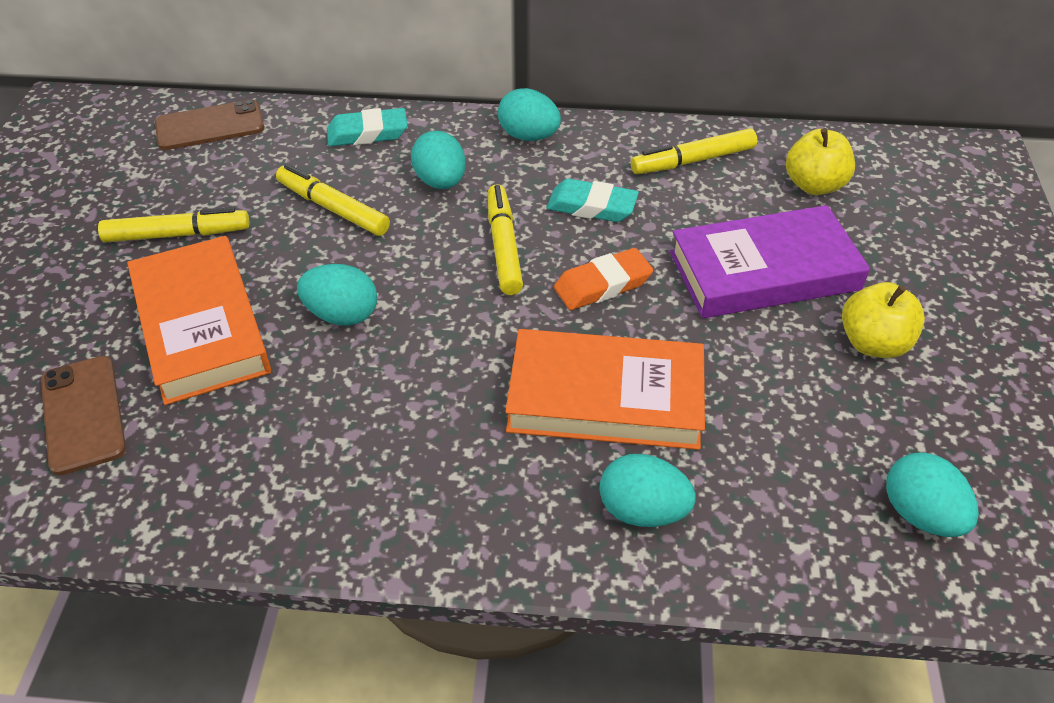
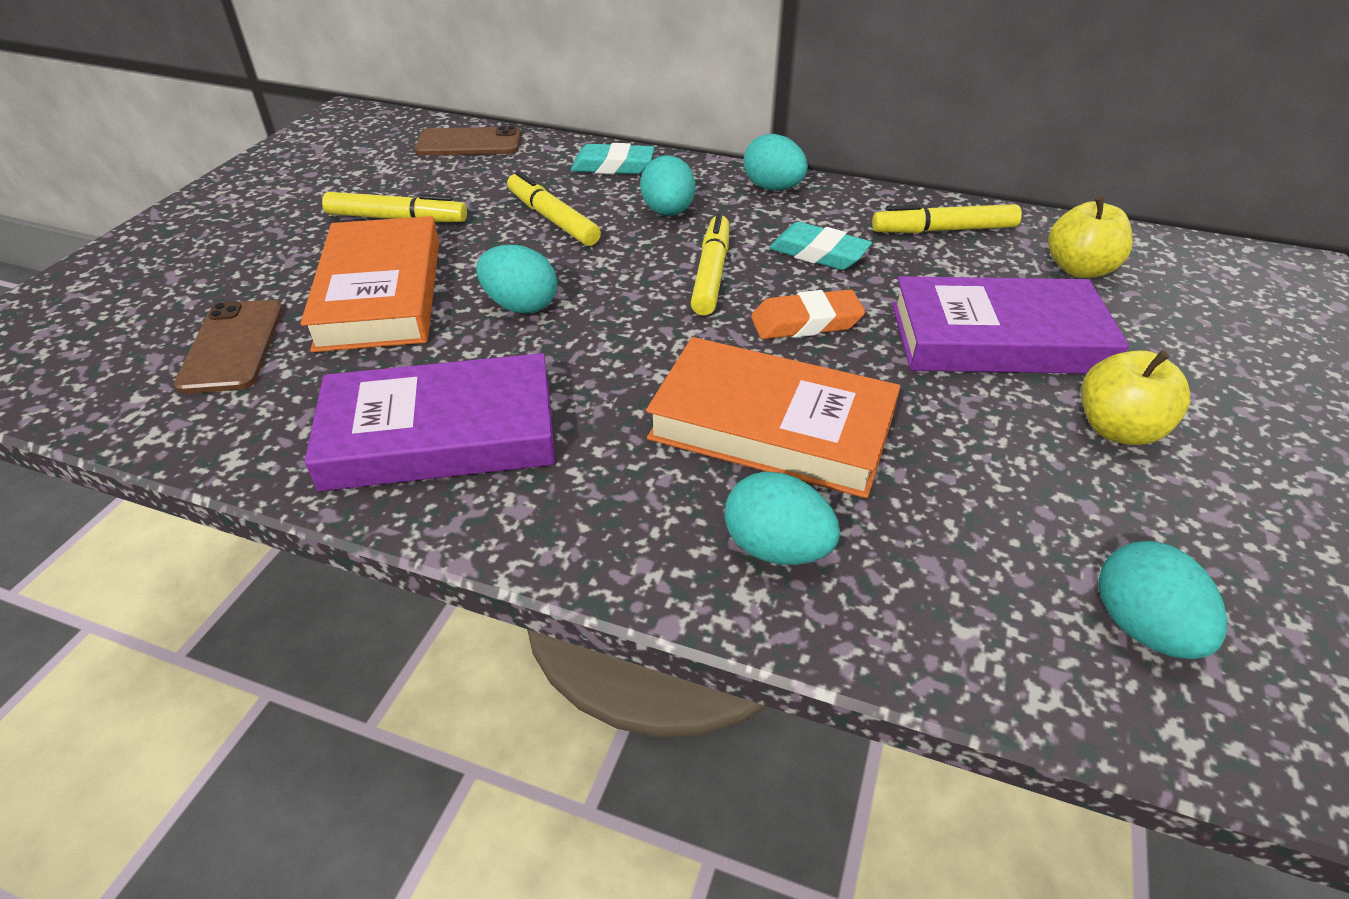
camera: 15 degrees right, 5 degrees down
(325, 465) = (440, 434): none -> purple book

